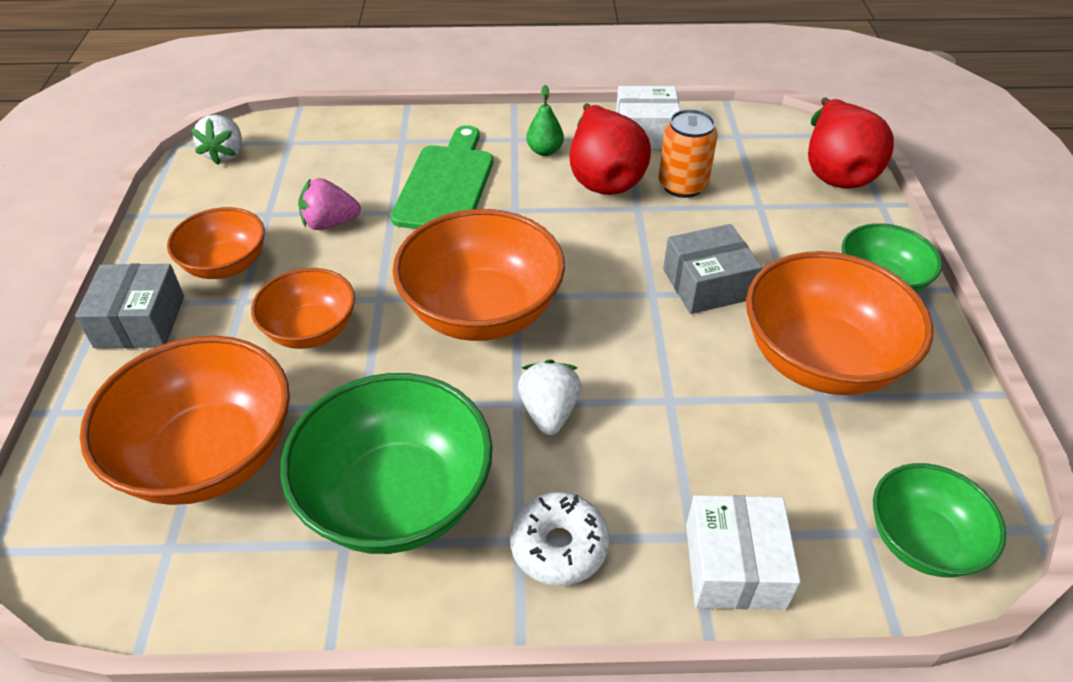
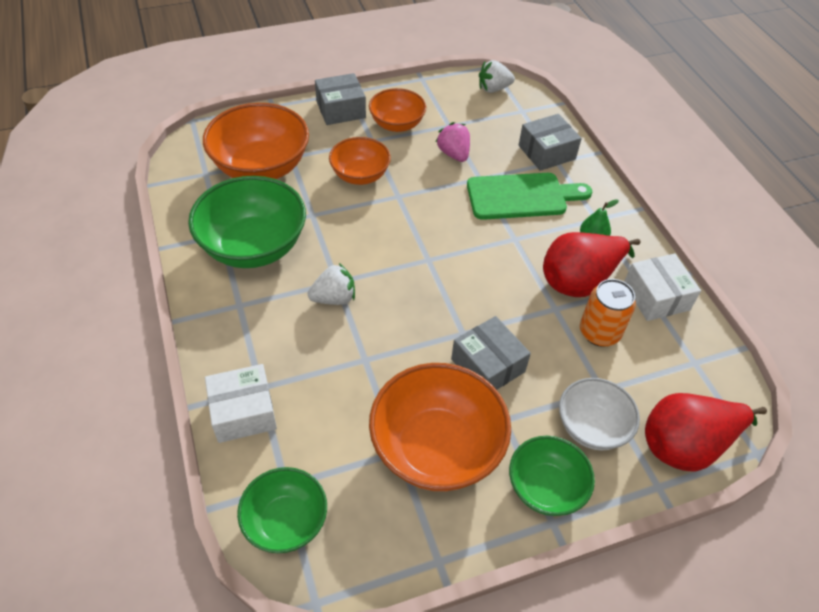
camera: 70 degrees right, 5 degrees up
(381, 144) = (546, 152): none -> grey box
(482, 311) = (406, 246): orange bowl -> none
(559, 546) = (239, 323): white donut -> none
(806, 227) = (591, 427): none -> white bowl

